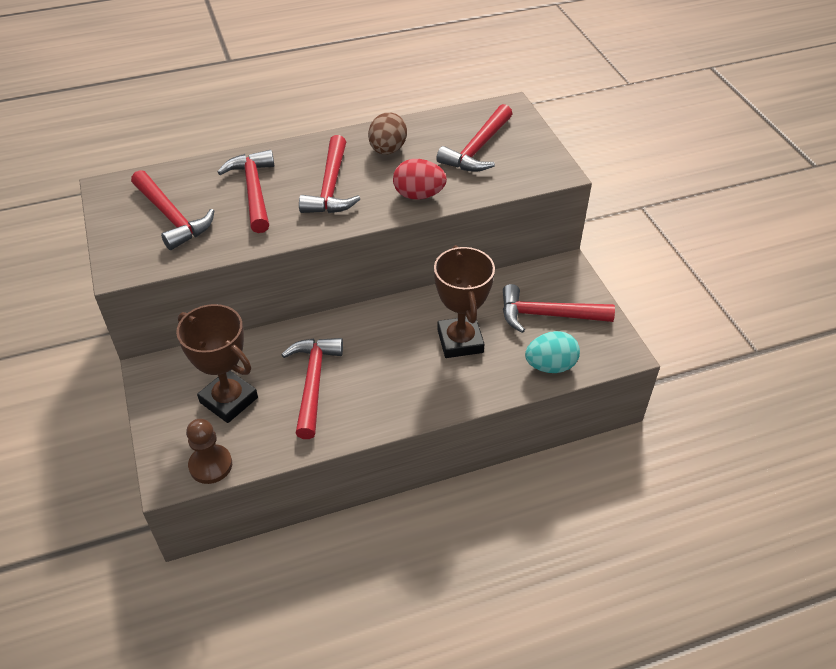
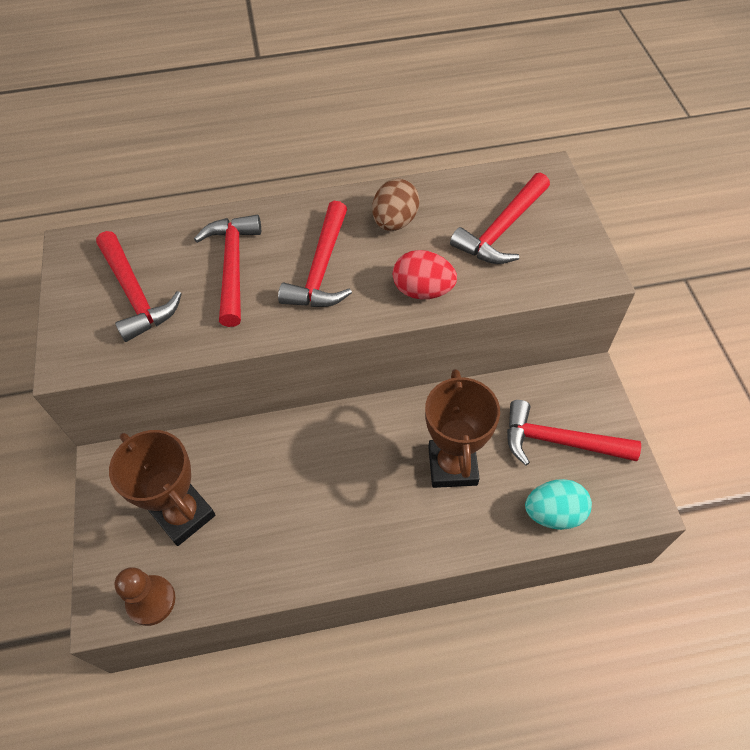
camera: 10 degrees right, 10 degrees up
(313, 383) = (279, 503): red hammer -> none

